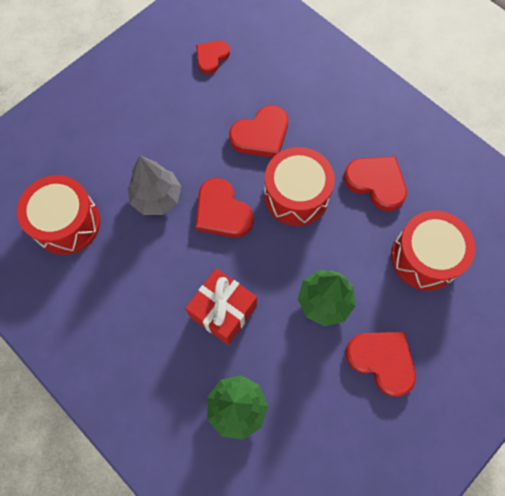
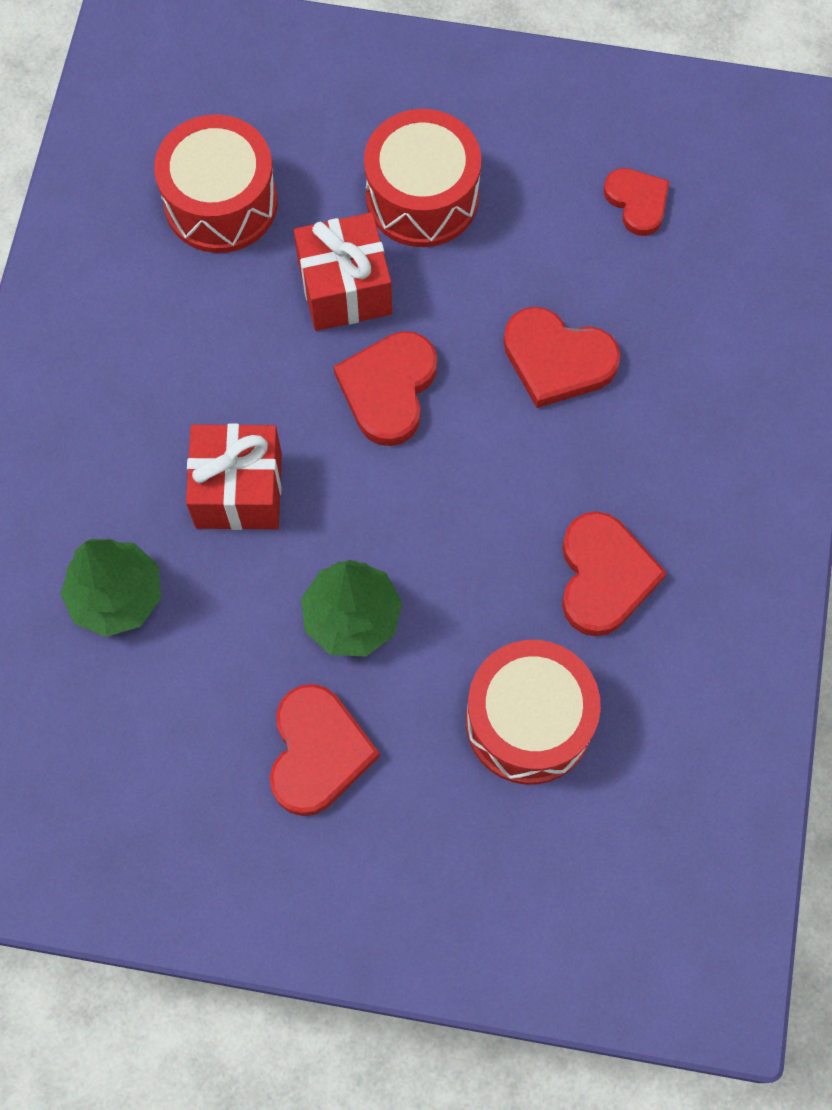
camera: 55 degrees right, 0 degrees up
(157, 197) = (345, 288): grey tree -> red gift
(211, 57) = (637, 202): red heart -> red heart turned 60 degrees clockwise
(296, 195) = (493, 474): red drum -> red drum (422, 197)

